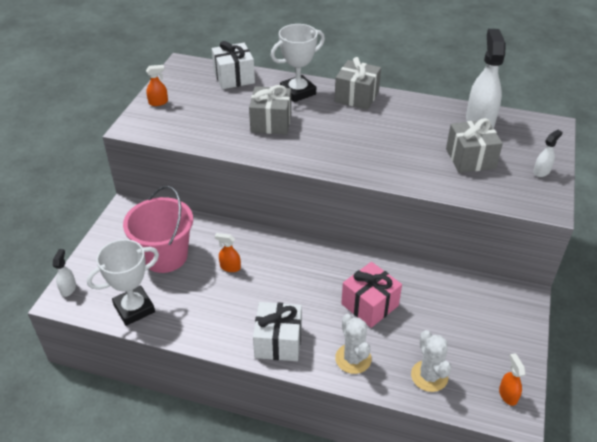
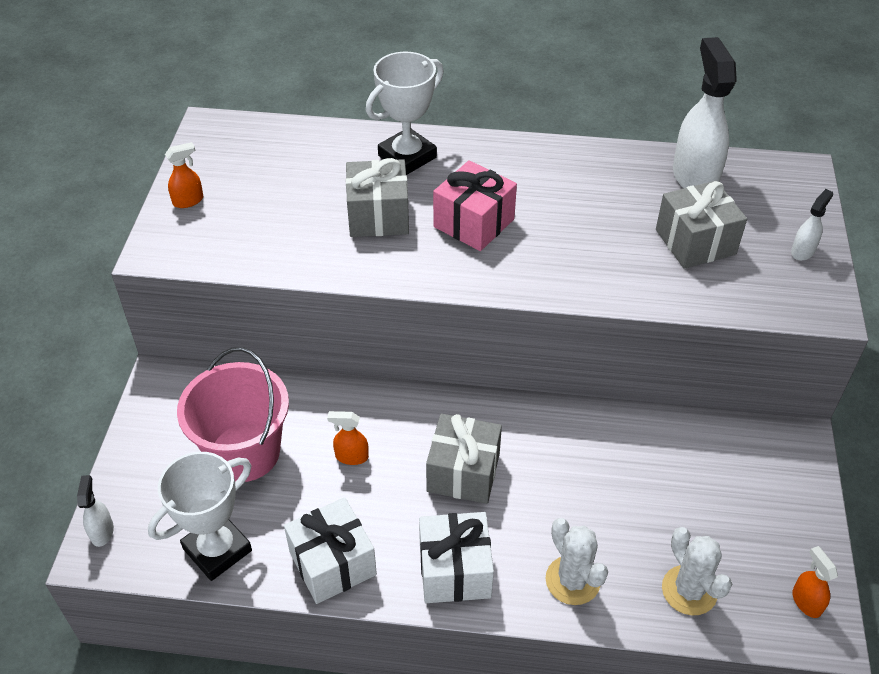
camera: 10 degrees left, 5 degrees up
(234, 77) = (299, 142): white gift -> white gift (332, 563)
(356, 96) = (500, 154): grey gift -> grey gift (463, 472)
(369, 305) = (577, 488): pink gift -> pink gift (473, 223)

